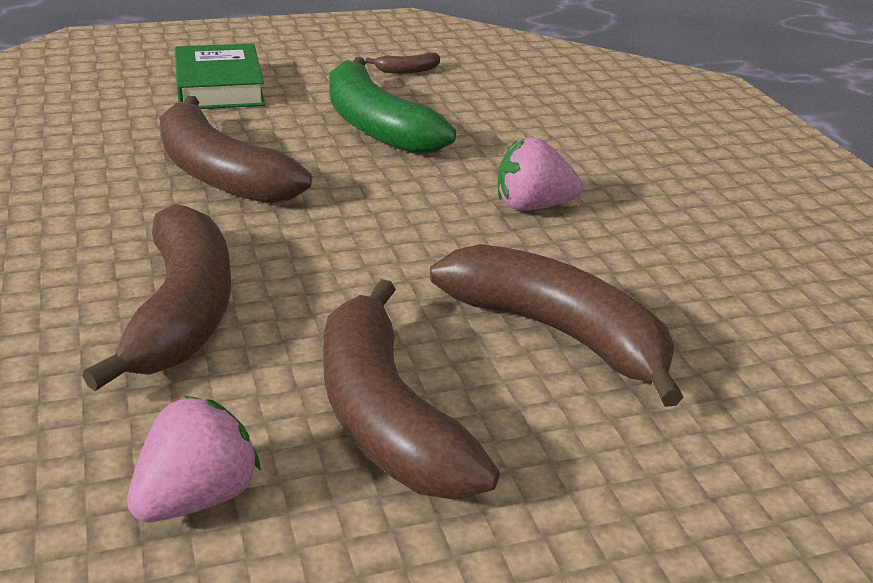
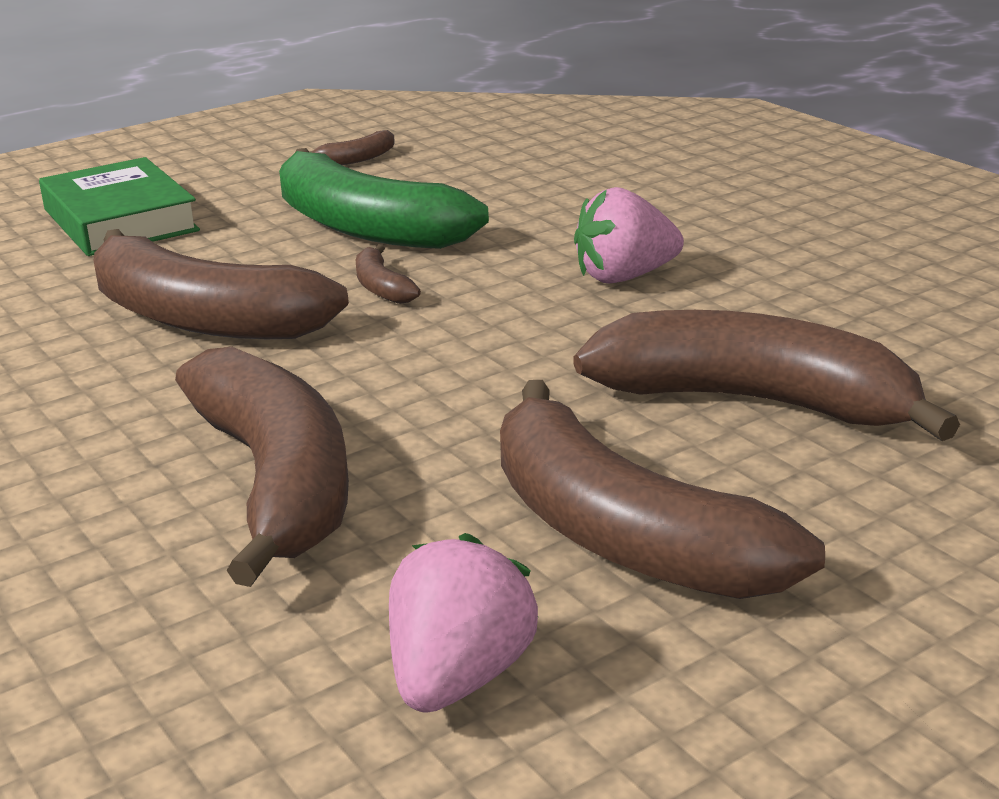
camera: 15 degrees left, 5 degrees down
(355, 176) = (382, 287): none -> brown banana

